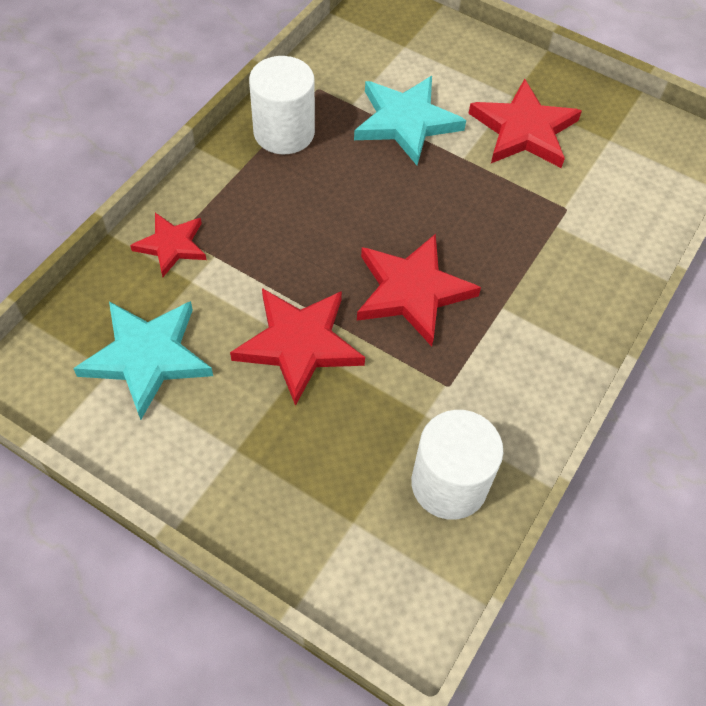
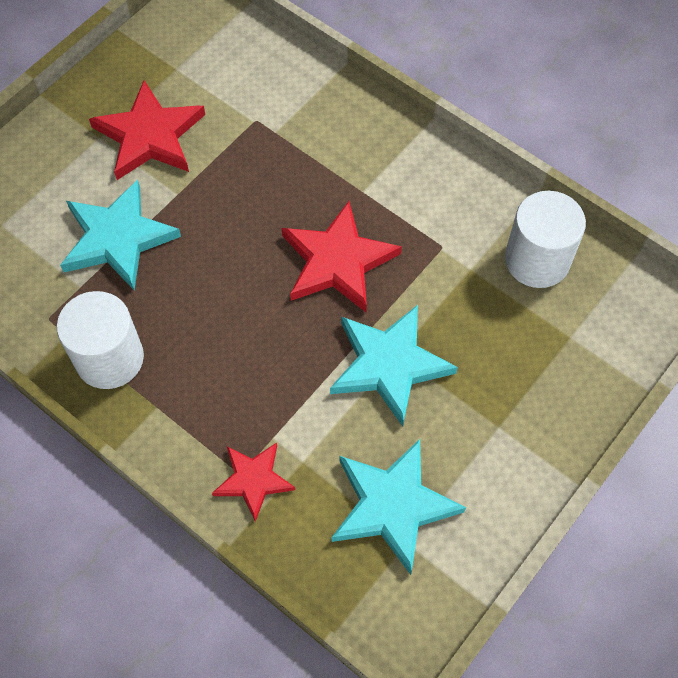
camera: 80 degrees left, 5 degrees up
(299, 344) = (389, 365): red star -> turquoise star

